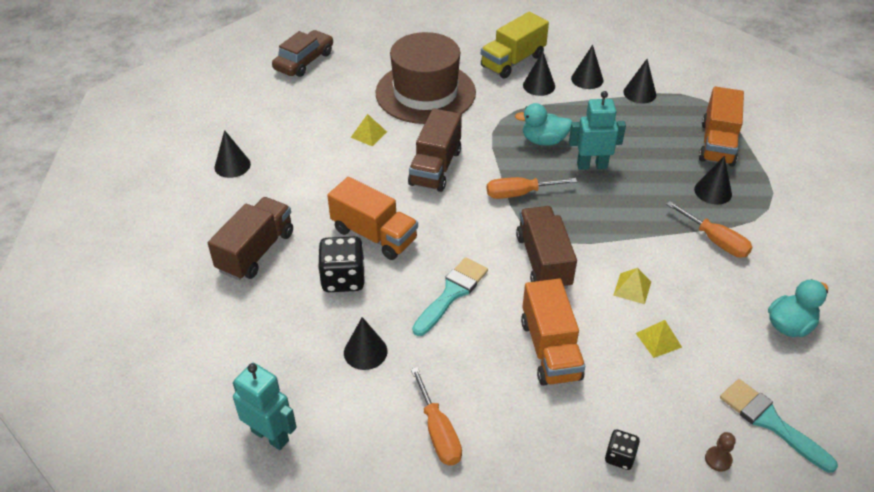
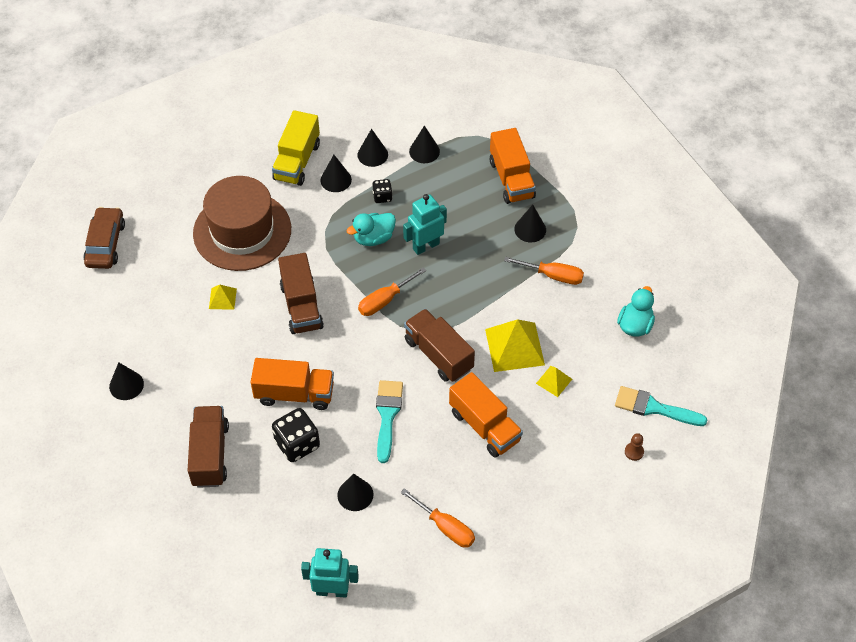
camera: 30 degrees left, 10 degrees up
(620, 457) = (572, 482): black dice -> black dice (382, 197)
(632, 288) = (514, 347): yellow pyramid -> yellow pyramid, size x1.97

